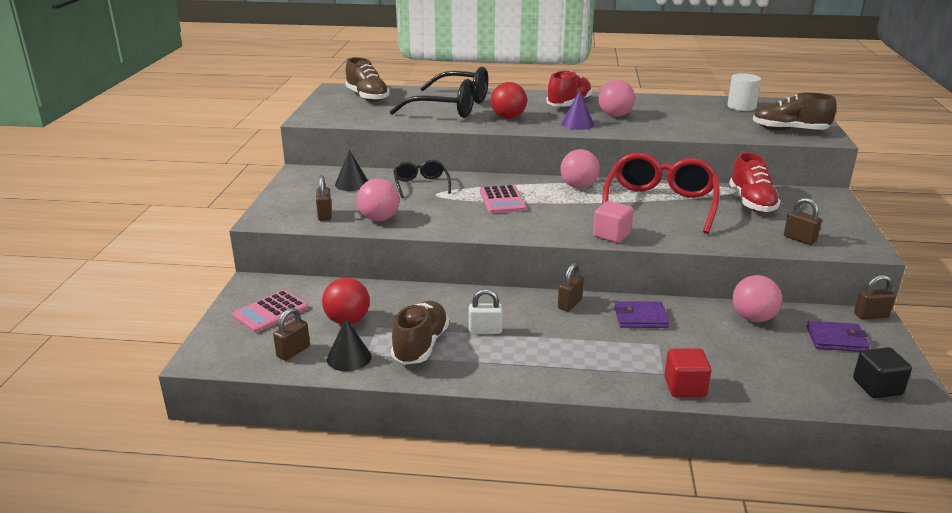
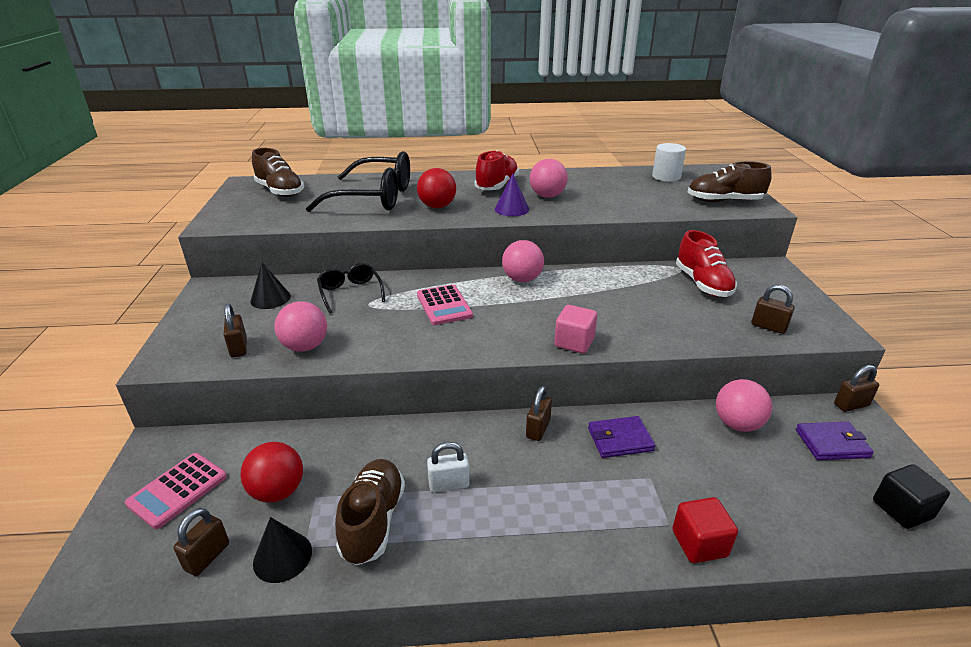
camera: 10 degrees left, 5 degrees up
(660, 204) = (612, 294): red glasses -> none

